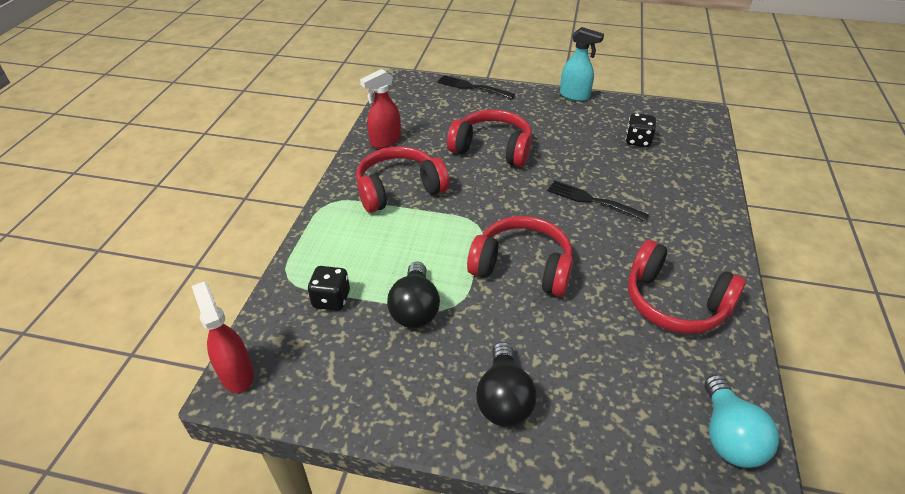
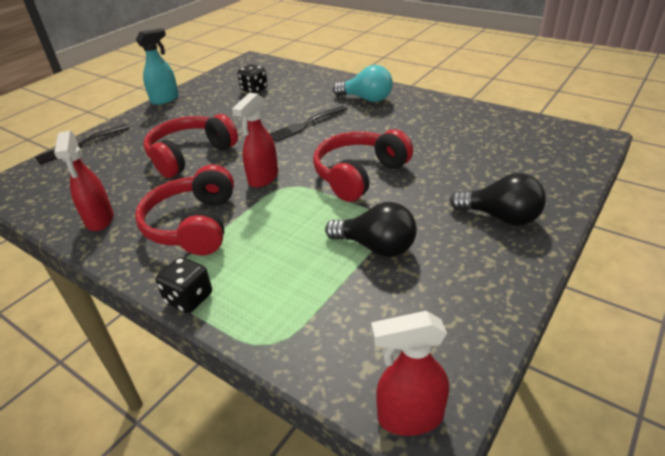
camera: 65 degrees left, 5 degrees down
(331, 299) = (330, 307): black dice -> black dice (189, 298)
(481, 204) = (263, 178): none -> red spray bottle
(674, 302) = (433, 121): red headphones -> none
(728, 436) = (552, 134): turquoise light bulb -> turquoise light bulb (366, 99)

